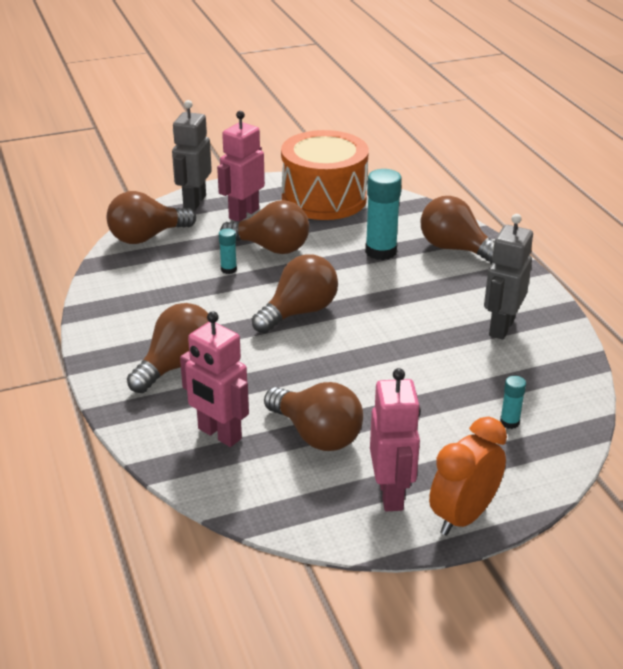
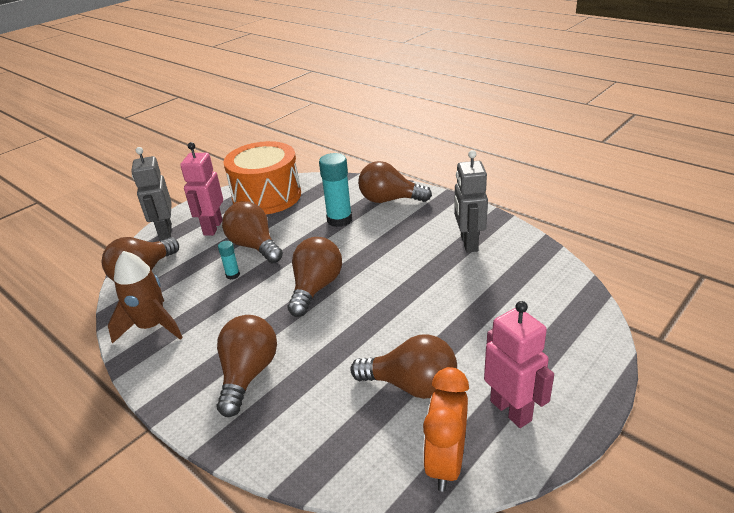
camera: 25 degrees left, 0 degrees up
(123, 290) = (152, 326): none -> brown rocket
(219, 434) = (331, 422): pink robot -> none
(271, 248) = (254, 246): brown light bulb -> brown light bulb turned 120 degrees counterclockwise
(463, 516) = (577, 403): orange clock -> orange clock (445, 462)
(509, 422) = (538, 311): turquoise glue stick -> none

